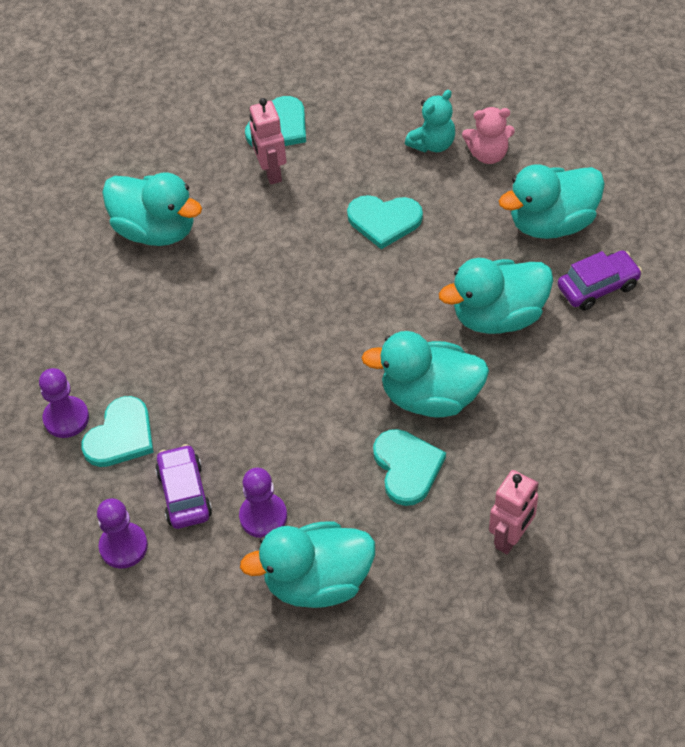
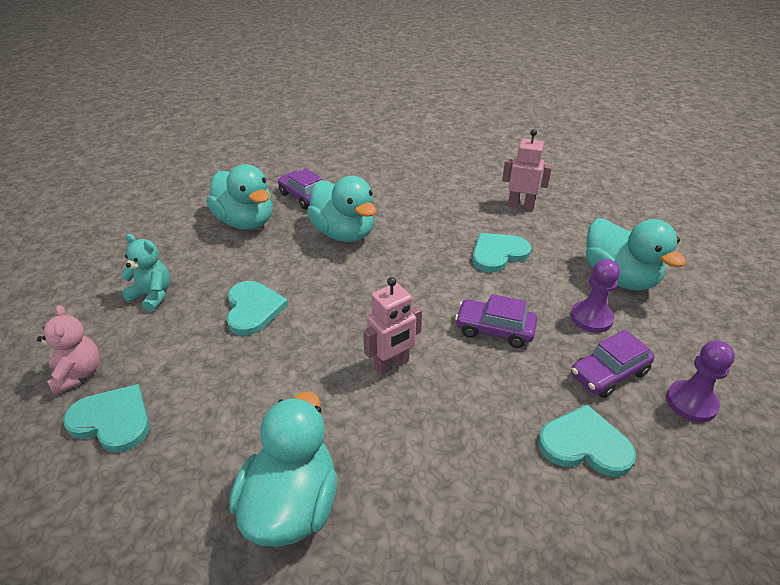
camera: 110 degrees left, 15 degrees down
(66, 418) = (597, 507): purple pawn -> none
(271, 172) = (188, 410): pink robot -> pink robot (391, 365)
(280, 417) = (494, 330): none -> purple car
(430, 397) = (431, 253): turquoise duck -> none
(488, 154) = (168, 262): pink teddy bear -> pink teddy bear (78, 374)

